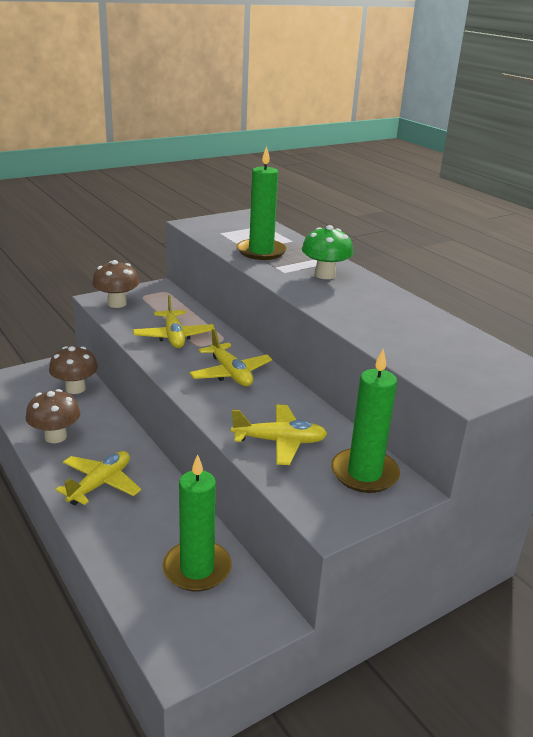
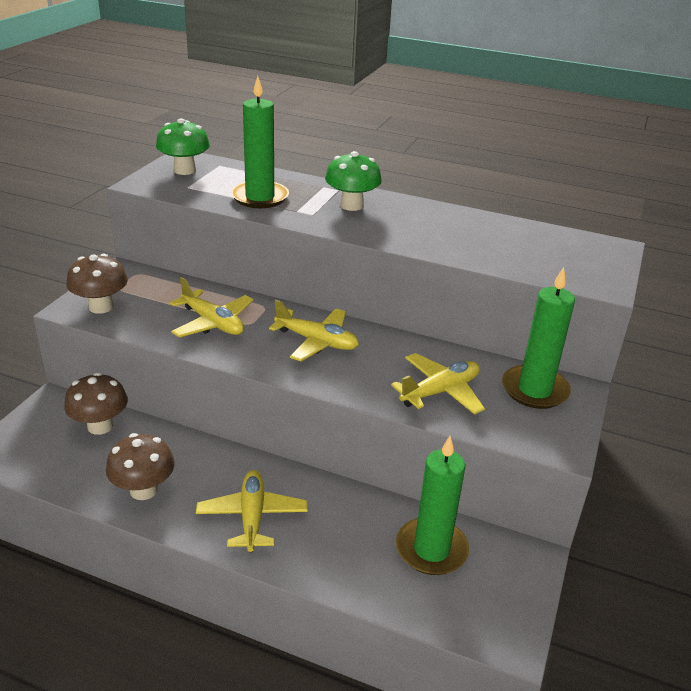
camera: 35 degrees left, 5 degrees up
(234, 223) = (184, 170): none -> green mushroom

